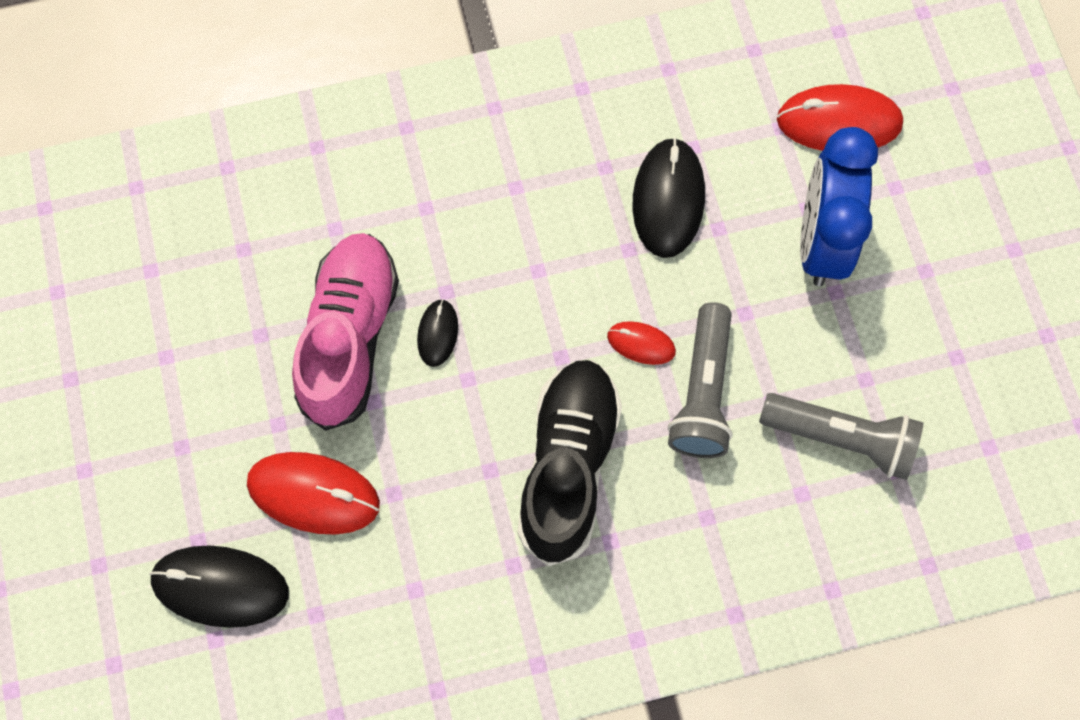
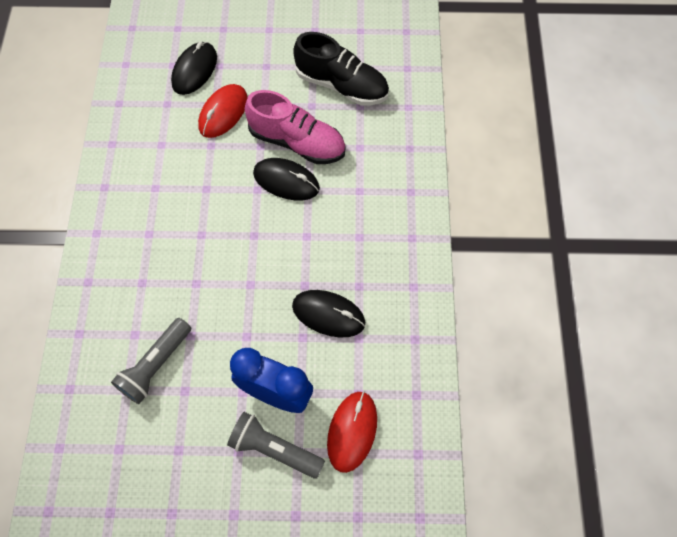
camera: 105 degrees right, 5 degrees down
(437, 333) = (286, 181): black mouse -> black mouse, size x1.87
(568, 466) = (194, 224): black shoe -> black shoe (341, 85)
(641, 344) = (247, 276): red mouse -> none
(702, 392) = (209, 300): grey flashlight -> grey flashlight (274, 449)

